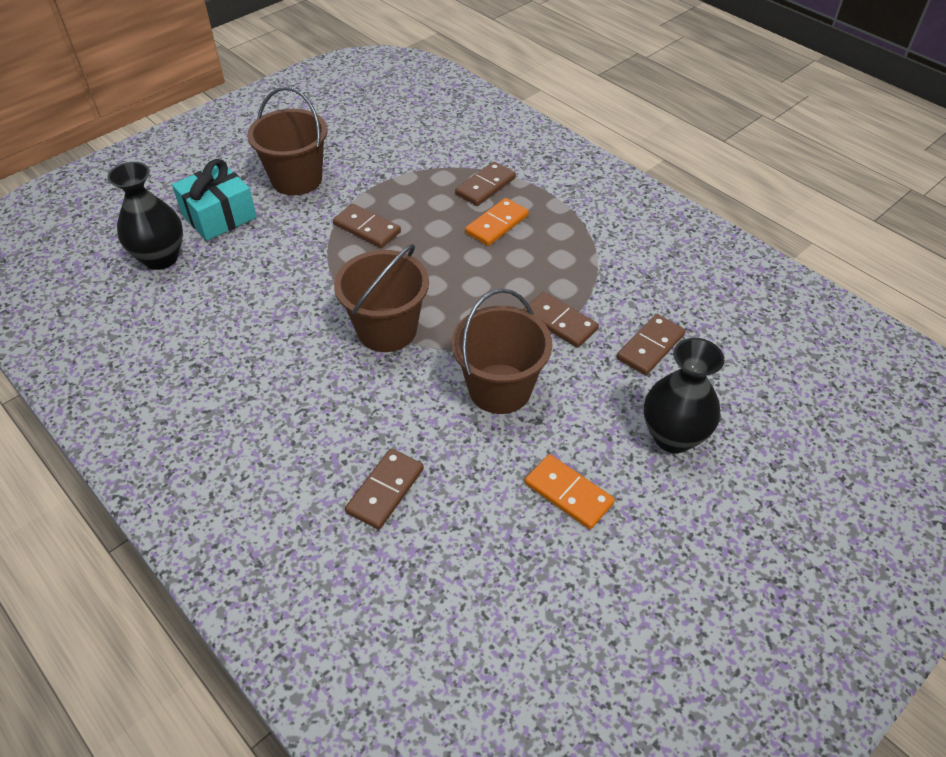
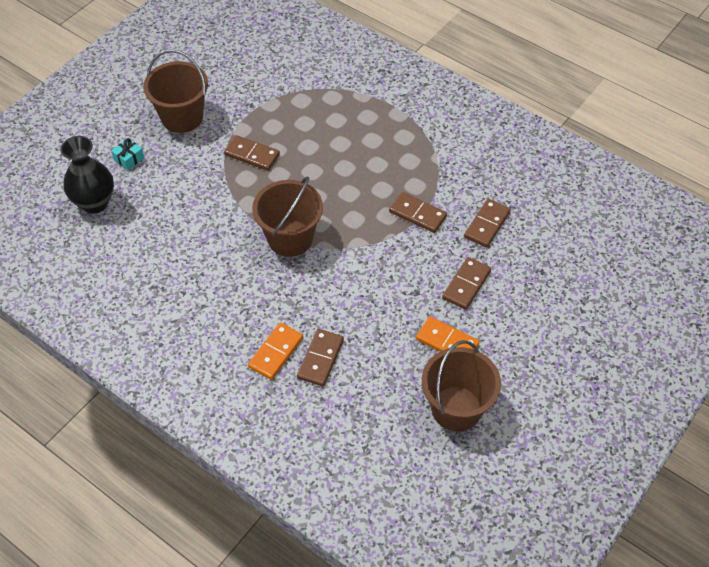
camera: 10 degrees left, 5 degrees up
(219, 216) = (129, 159): turquoise gift -> turquoise gift, size x0.49
(485, 186) = (337, 104): brown domino -> brown domino (466, 285)
(497, 224) = (353, 138): orange domino -> orange domino (275, 352)
(500, 389) = (384, 273): brown bucket -> brown bucket (456, 408)
(673, 436) = (512, 290): black vase -> none

